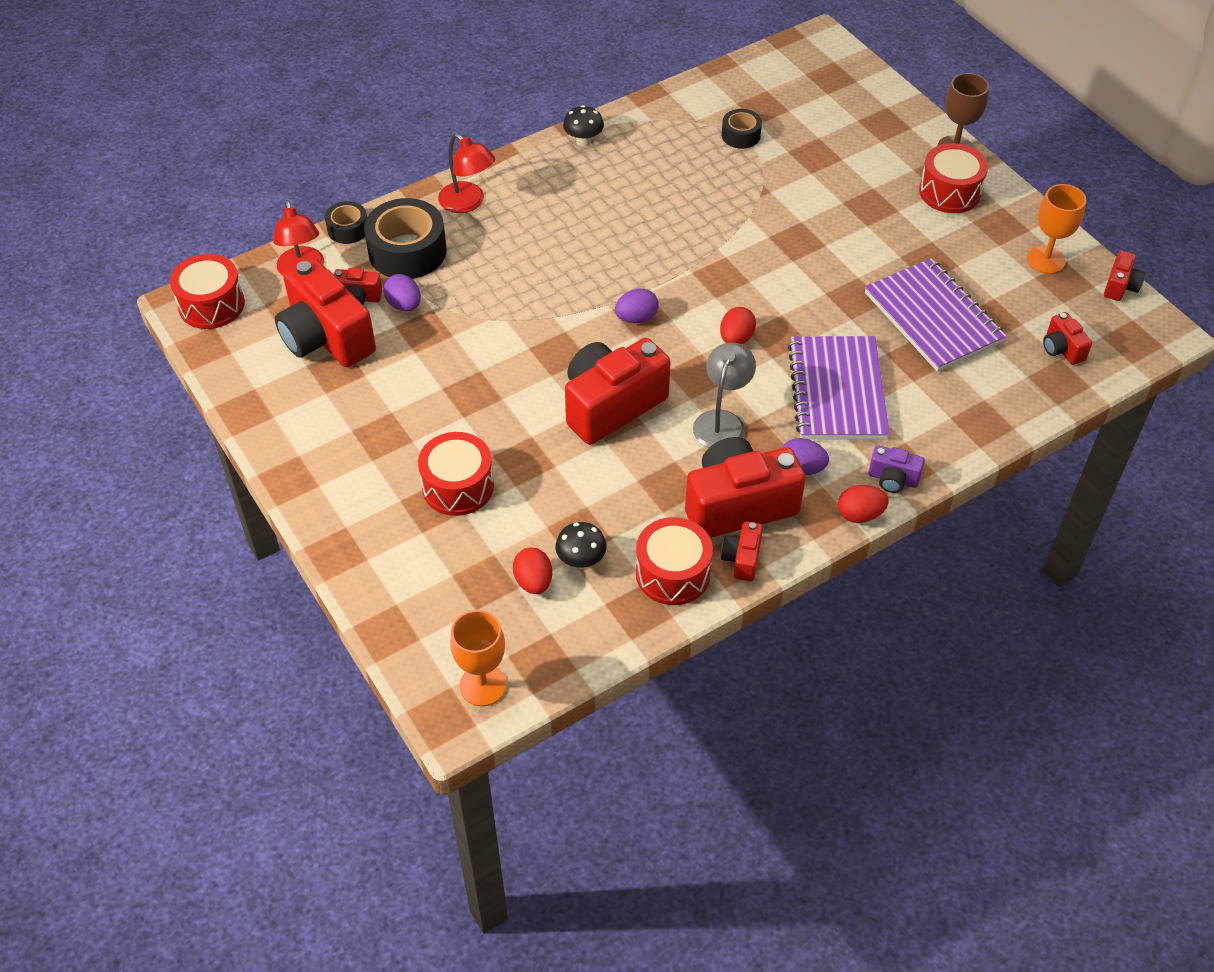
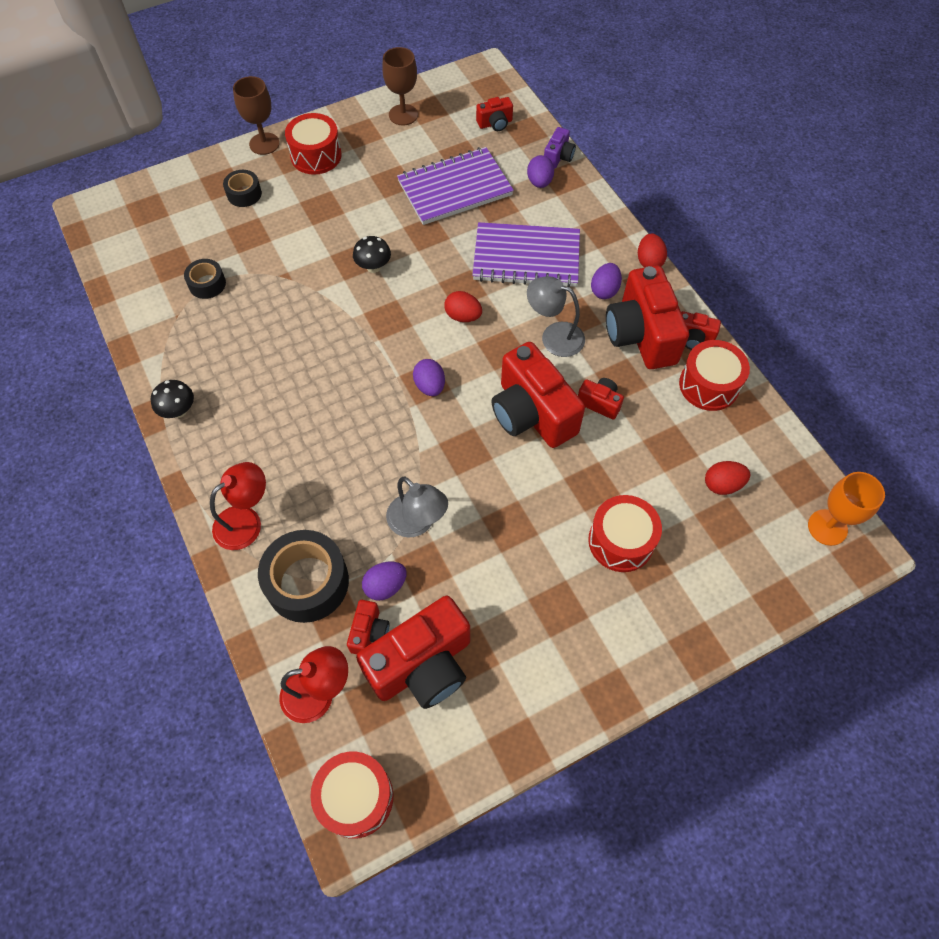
camera: 85 degrees left, 10 degrees up
(348, 229) = (261, 644): black tape -> black tape (244, 194)
(471, 322) = (417, 523): none -> grey lamp
(581, 561) = (699, 448): black mushroom -> black mushroom (373, 267)
(893, 479) = (615, 237): purple camera -> purple camera (558, 157)
(968, 399) = (539, 182): none -> purple egg
(1046, 260) = (403, 115): orange goblet -> brown goblet
(1120, 286) = (437, 81): red camera -> red camera (599, 403)

